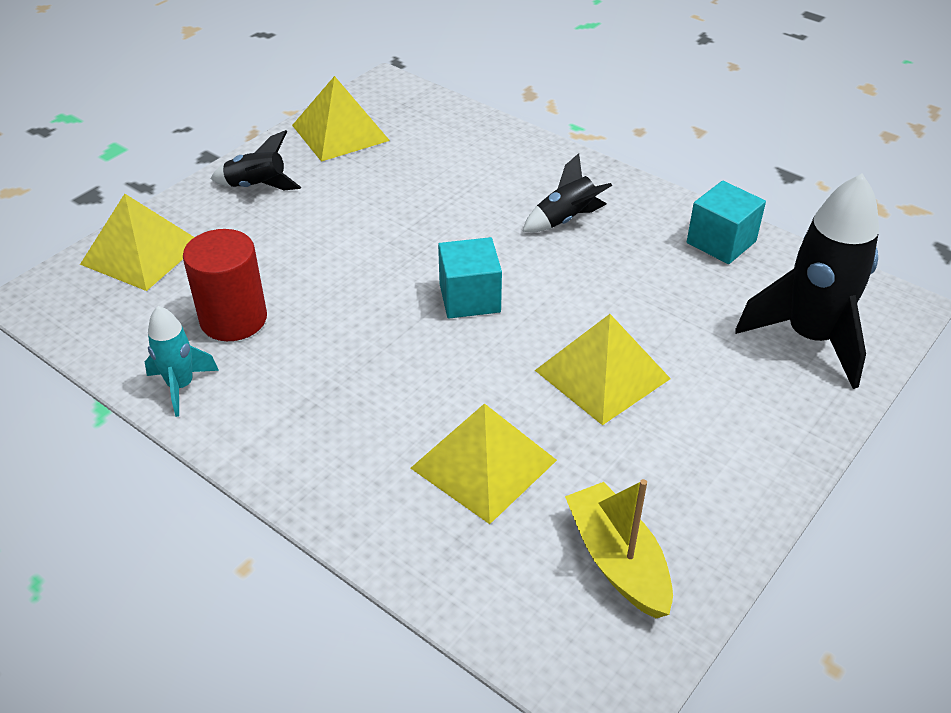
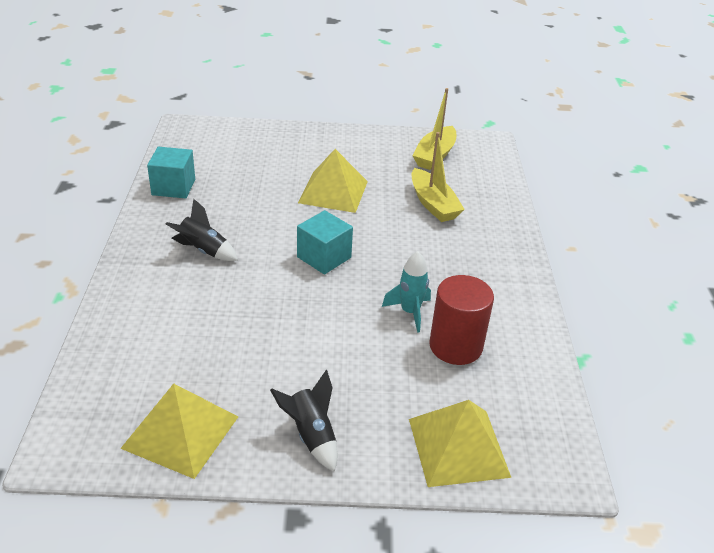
camera: 130 degrees left, 5 degrees down
(181, 386) = (526, 332): turquoise rocket -> turquoise rocket (410, 312)
(484, 464) = (433, 204): yellow pyramid -> yellow boat
(810, 338) = (237, 143): black rocket -> none

